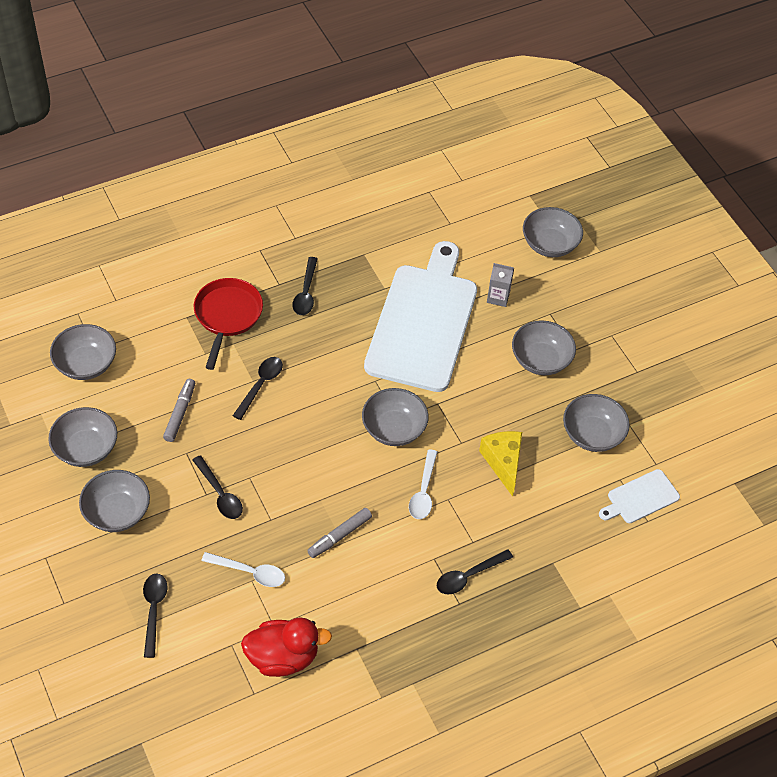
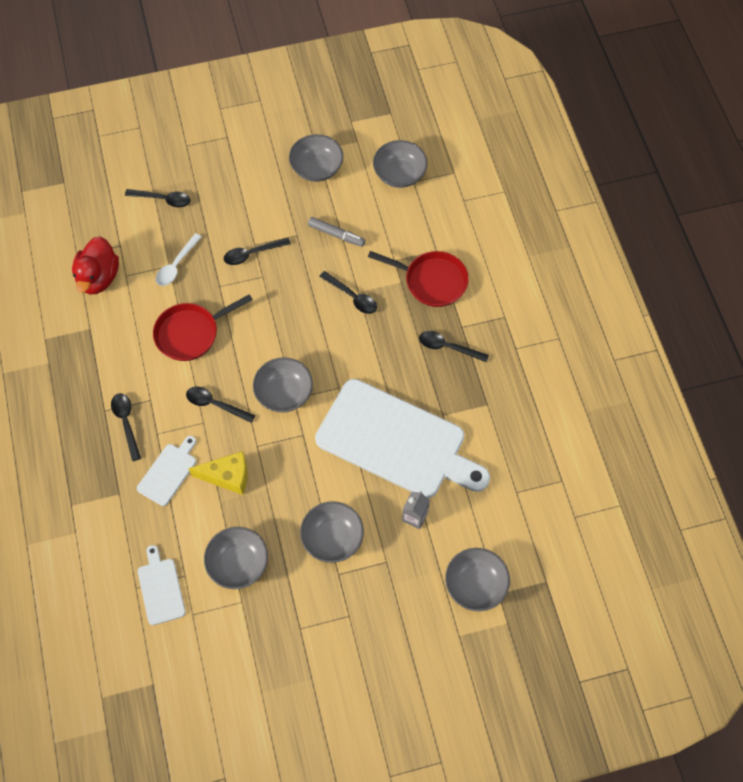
camera: 105 degrees right, 10 degrees up
(117, 512) = (253, 184): grey bowl -> none
(340, 536) = (191, 333): grey marker -> red pan
(423, 492) = (215, 404): white spoon -> black spoon
(514, 519) = (169, 472): none -> white cutting board

